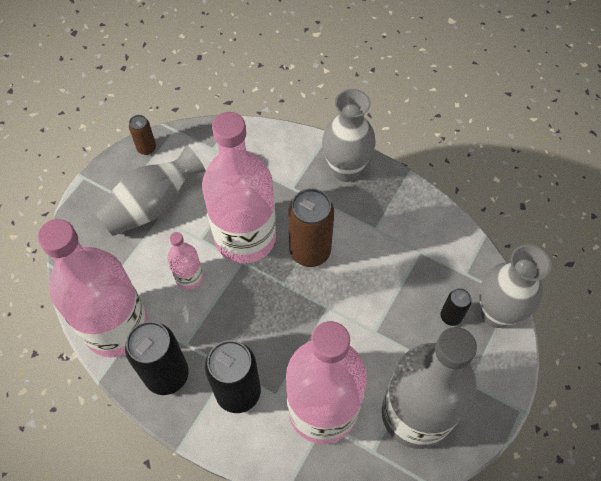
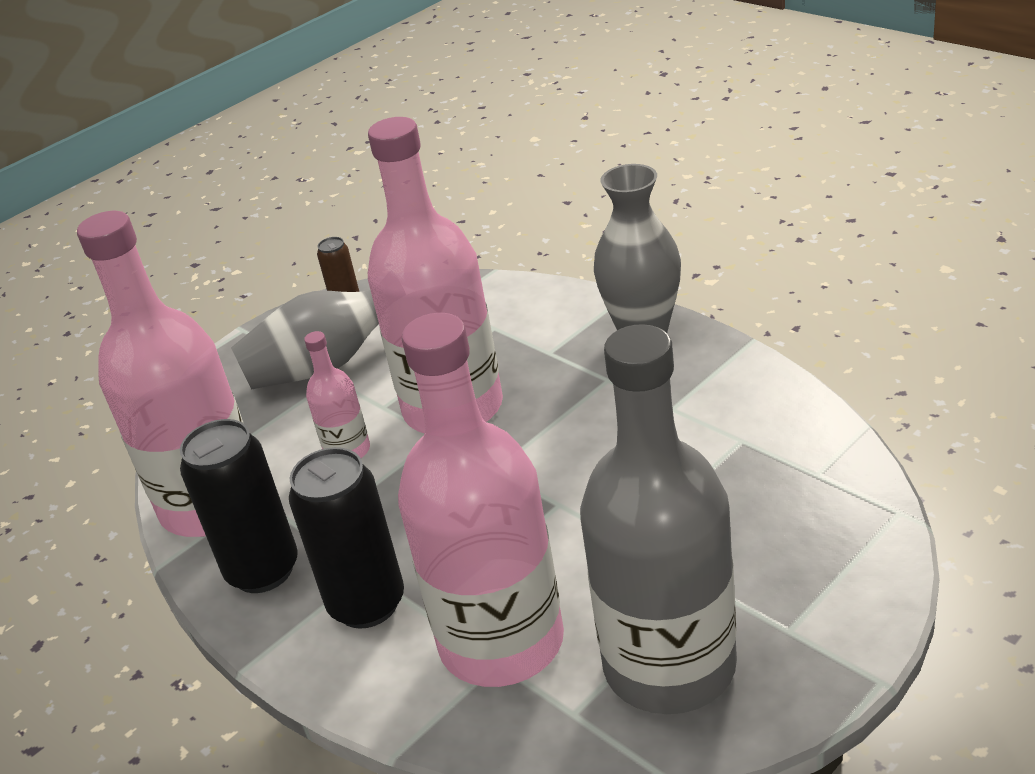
camera: 20 degrees right, 25 degrees down
(310, 251) = (551, 430): brown can -> none
(450, 316) = (774, 531): black can -> none
(496, 313) = (863, 533): grey vase -> none

